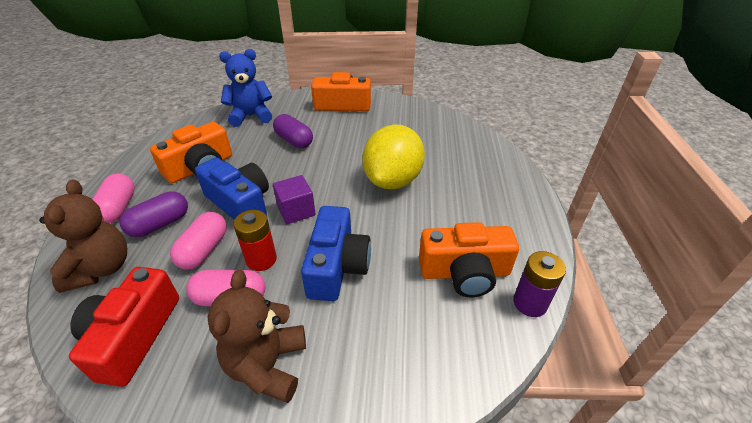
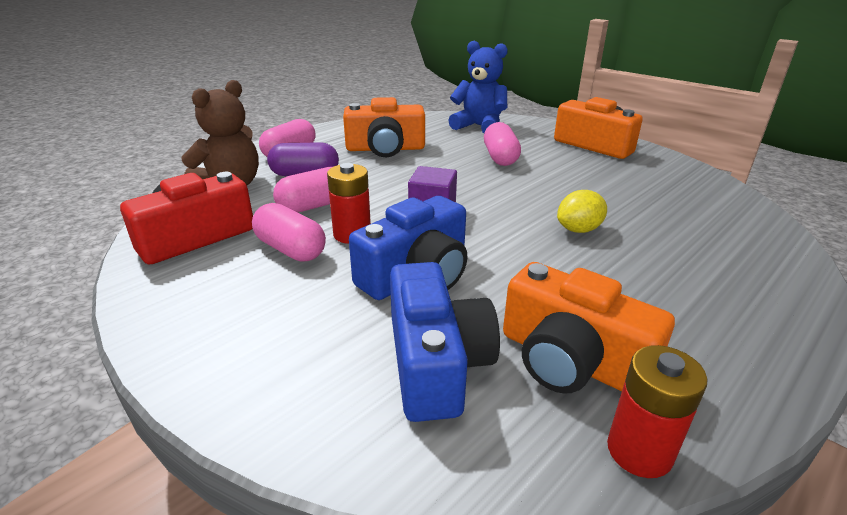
camera: 40 degrees right, 10 degrees down
(240, 203) = (387, 185): blue camera -> blue camera (436, 362)
(267, 365) = (255, 315): brown teddy bear -> none
(294, 141) = (500, 157): purple capsule -> pink capsule
(393, 180) = (579, 229): yellow lemon -> yellow lemon, size x0.48
(530, 303) = (639, 451): purple battery -> red battery

